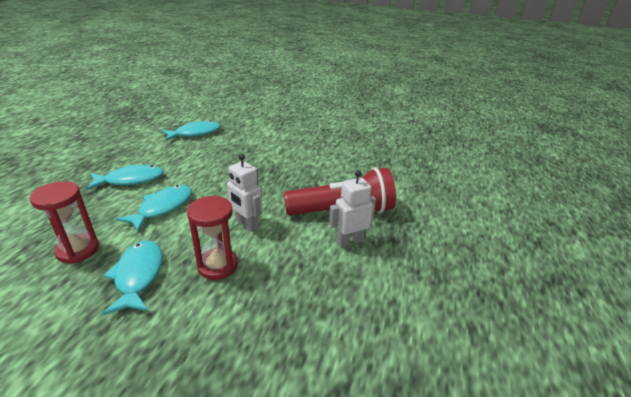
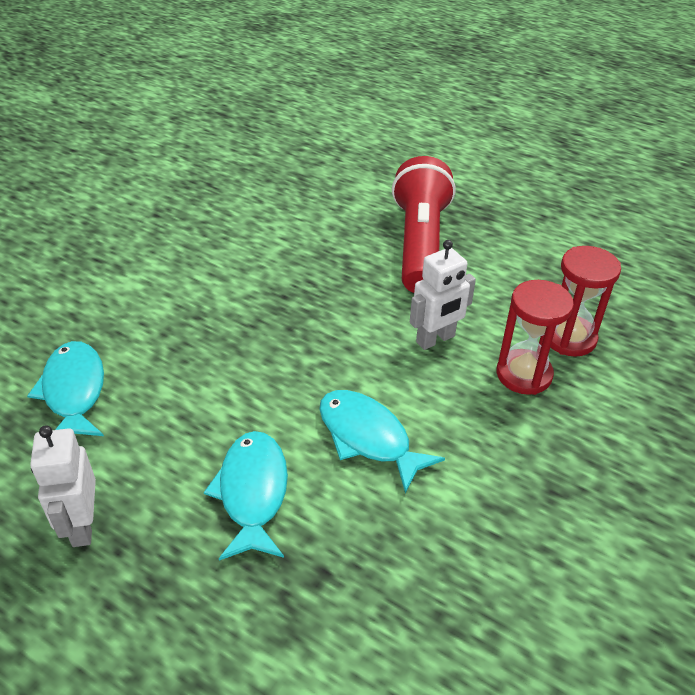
camera: 75 degrees left, 10 degrees up
(78, 250) = (472, 544): red hourglass -> red hourglass (569, 338)
(138, 276) = (539, 458): turquoise fish -> none
(349, 241) = (487, 251): white robot -> white robot (82, 525)

